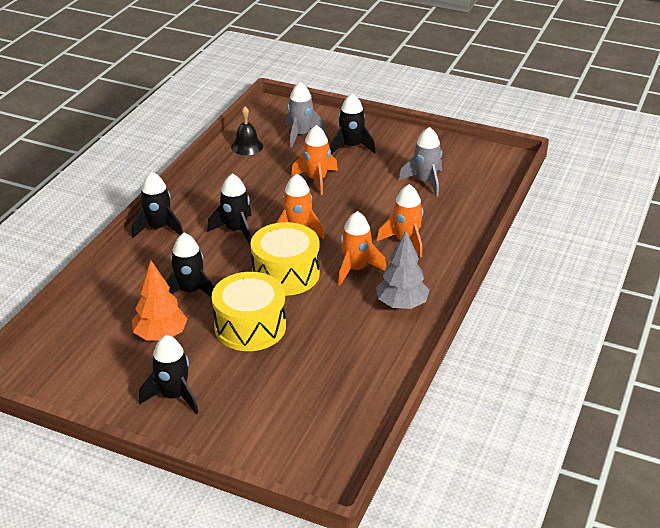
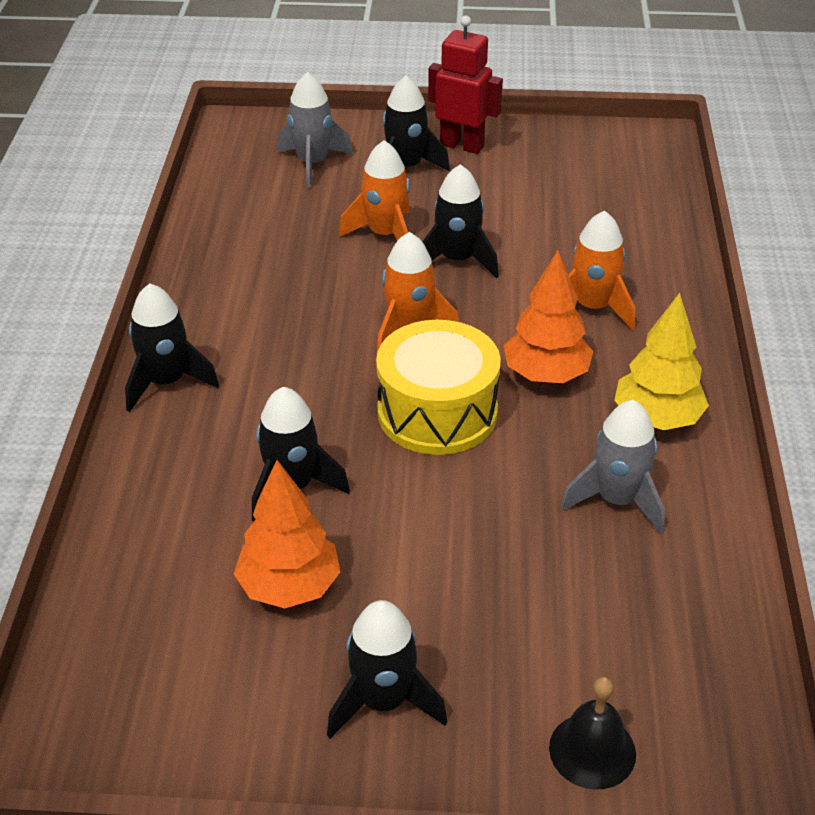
camera: 20 degrees left, 5 degrees up
(236, 230) = (305, 354): black rocket -> black rocket (457, 260)
(247, 146) = (234, 202): black bell -> black bell (592, 750)
(250, 326) = (437, 526): yellow drum -> none
(356, 269) = (546, 375): orange rocket -> orange tree
(391, 141) = (462, 145): none -> red robot
(401, 304) = (657, 419): grey tree -> yellow tree
(425, 182) = (558, 202): grey rocket -> grey rocket (617, 500)

